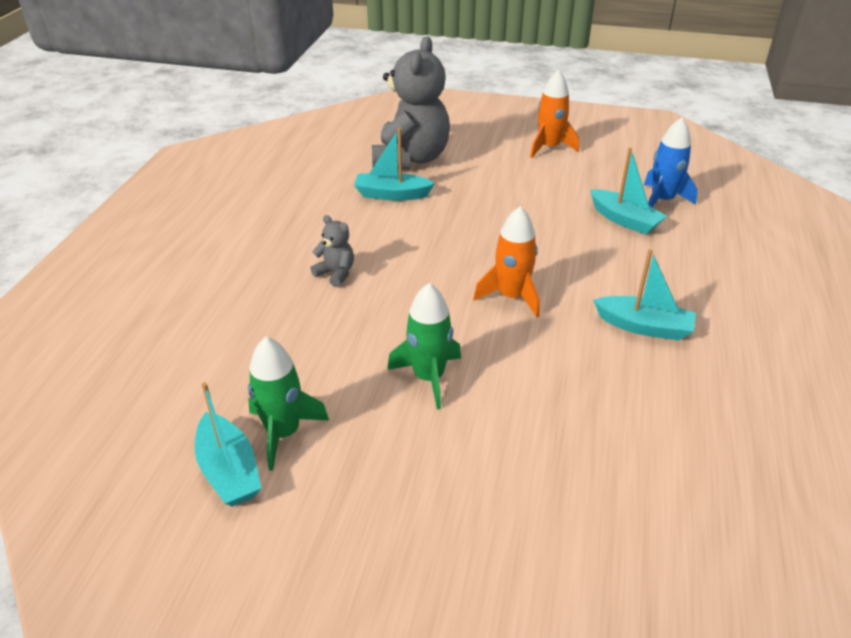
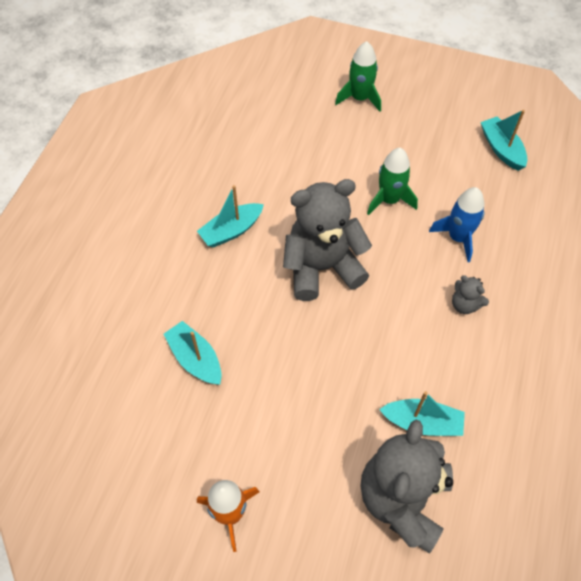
camera: 175 degrees left, 20 degrees up
(284, 433) = (476, 169): green rocket -> green rocket (359, 98)
(511, 296) = (322, 267): orange rocket -> grey teddy bear
(644, 327) = (231, 231): turquoise boat -> turquoise boat turned 60 degrees counterclockwise
(662, 200) = (145, 388): blue rocket -> blue rocket (458, 237)

